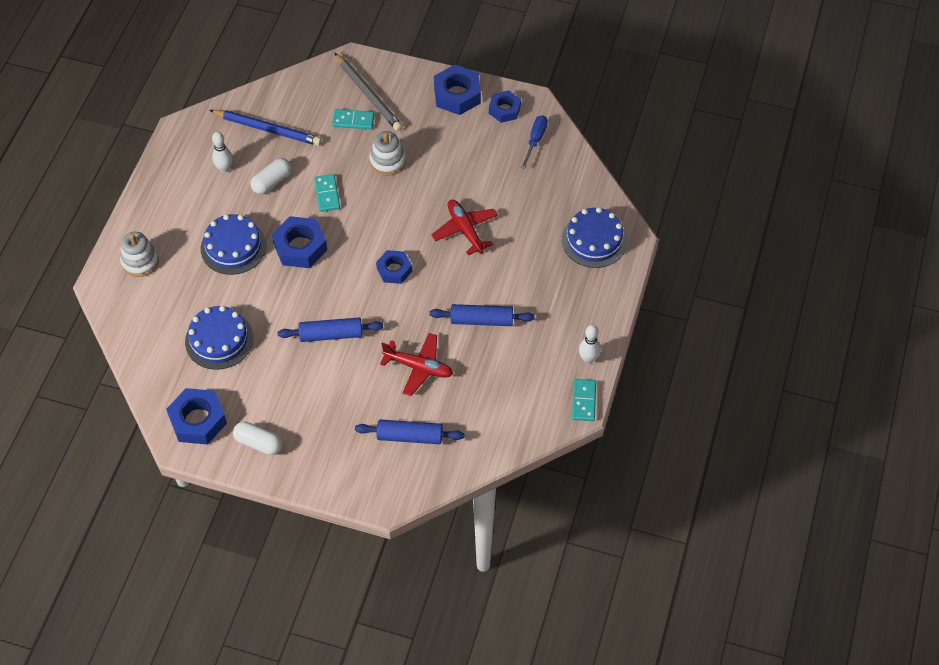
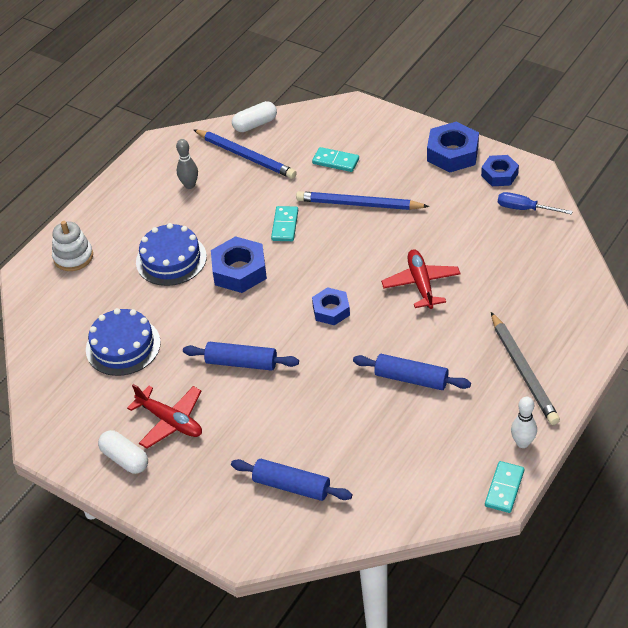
camera: 20 degrees right, 10 degrees down
(198, 420) = (70, 422): blue nut -> none
(224, 168) = (189, 185): white bowling pin -> grey bowling pin
(272, 182) = (232, 204): white capsule -> white capsule (255, 124)
(368, 95) = (359, 140): grey pencil -> grey pencil (523, 371)
(387, 161) = (359, 204): white stacking toy -> blue pencil
(419, 367) = (325, 414): red plane -> red plane (170, 421)
(535, 140) = (524, 209): blue screwdriver -> blue screwdriver turned 105 degrees counterclockwise
(594, 240) = (563, 319): blue cake -> none

